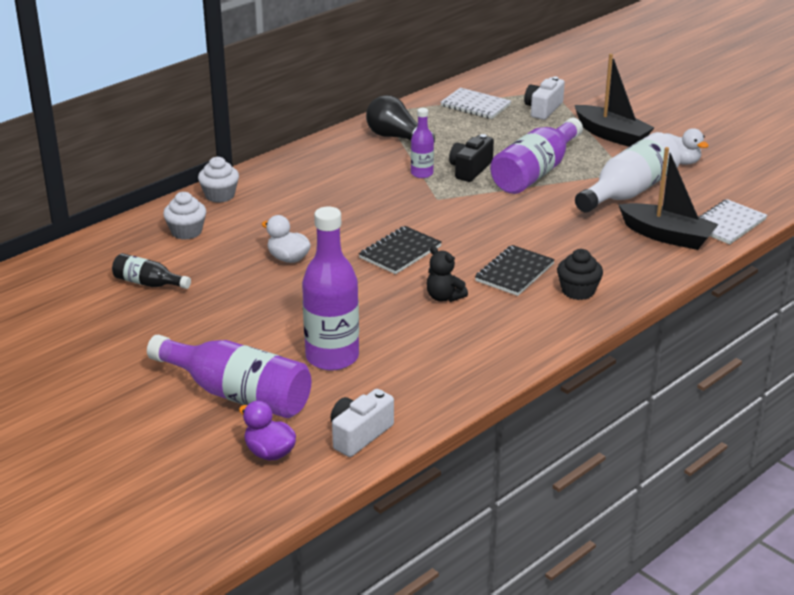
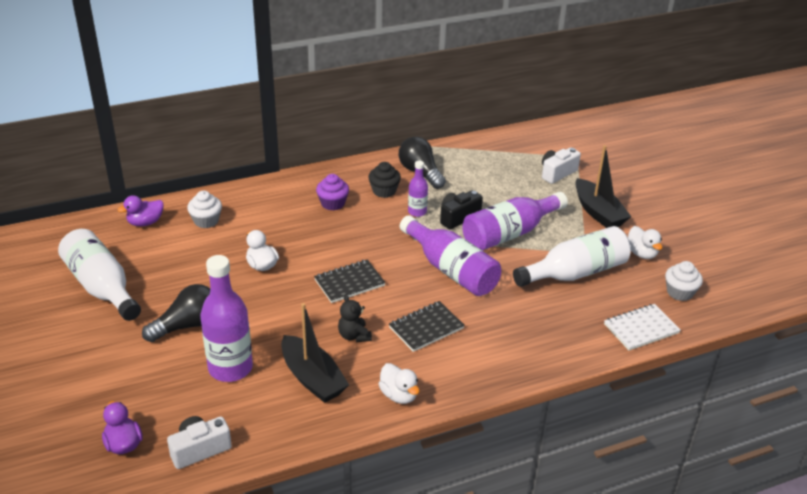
camera: 20 degrees right, 5 degrees up
(113, 249) = (145, 222): none -> purple duck
(115, 320) = (102, 287): none -> white bottle
(148, 283) = (148, 260): black bottle -> none
(220, 195) = (252, 194): white cupcake -> white cupcake (679, 292)
(237, 394) = (139, 381): purple bottle -> purple bottle (451, 270)
(249, 331) = (187, 325): none -> black light bulb
(321, 185) = (333, 203): none -> purple cupcake
(475, 105) = (504, 157): white notebook -> none
(532, 336) = (399, 395): none -> white duck
(578, 291) = (466, 361): black cupcake -> black cupcake (384, 191)
(667, 236) = (579, 326): black boat -> black boat (312, 378)

